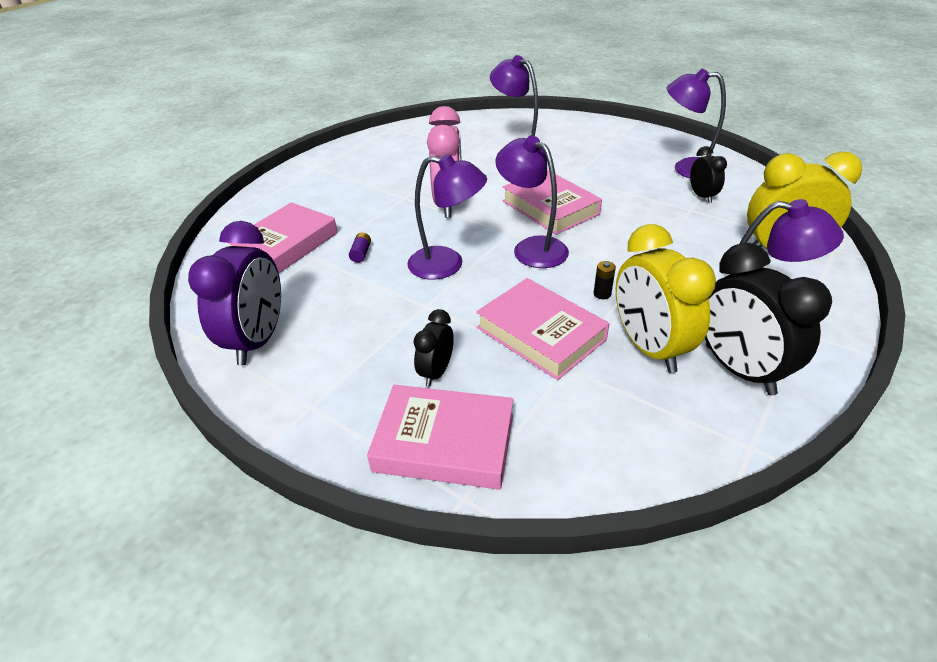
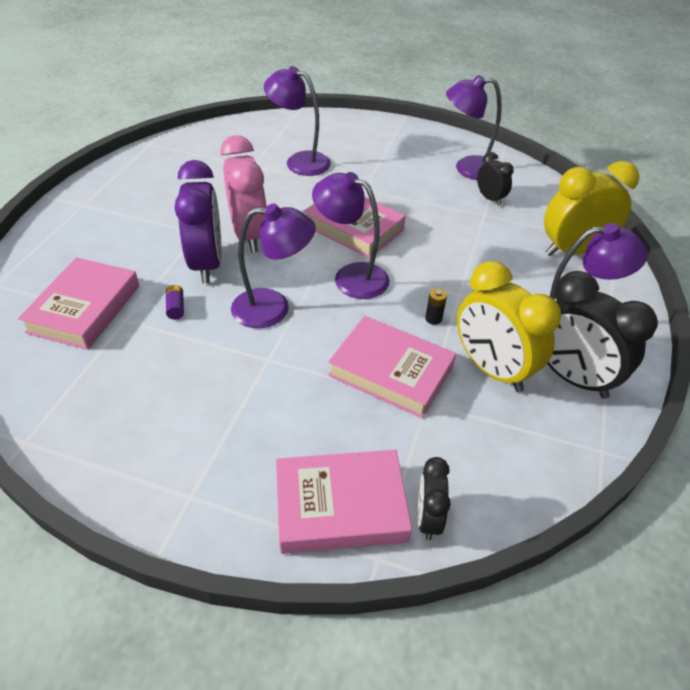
camera: 20 degrees left, 5 degrees up
(258, 340) = (101, 431): purple clock -> purple clock (207, 264)
(436, 372) = (305, 432): black clock -> black clock (428, 518)

